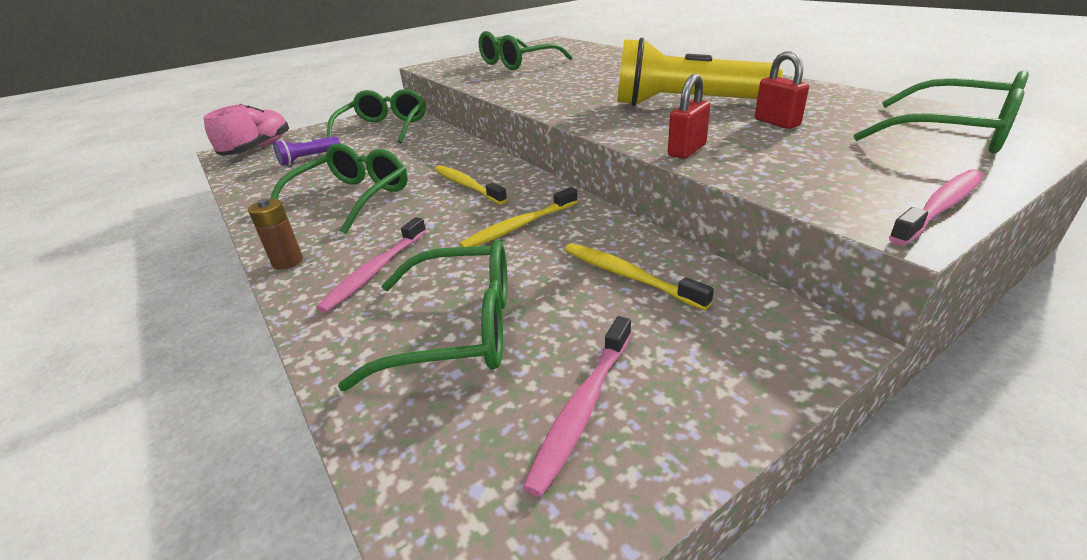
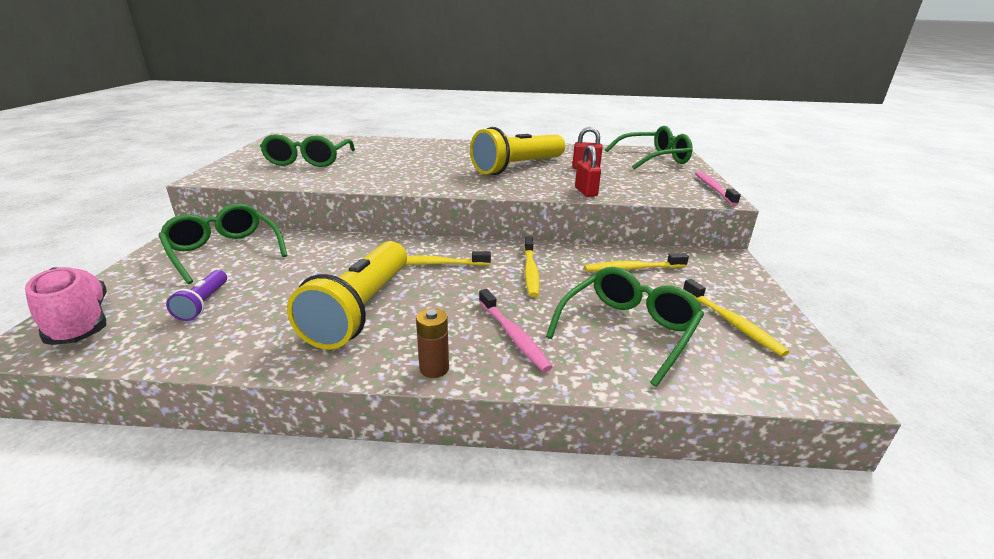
camera: 55 degrees left, 5 degrees down
(352, 198) = (361, 309): green glasses -> yellow flashlight
(583, 408) = (732, 322): pink toothbrush -> yellow toothbrush

